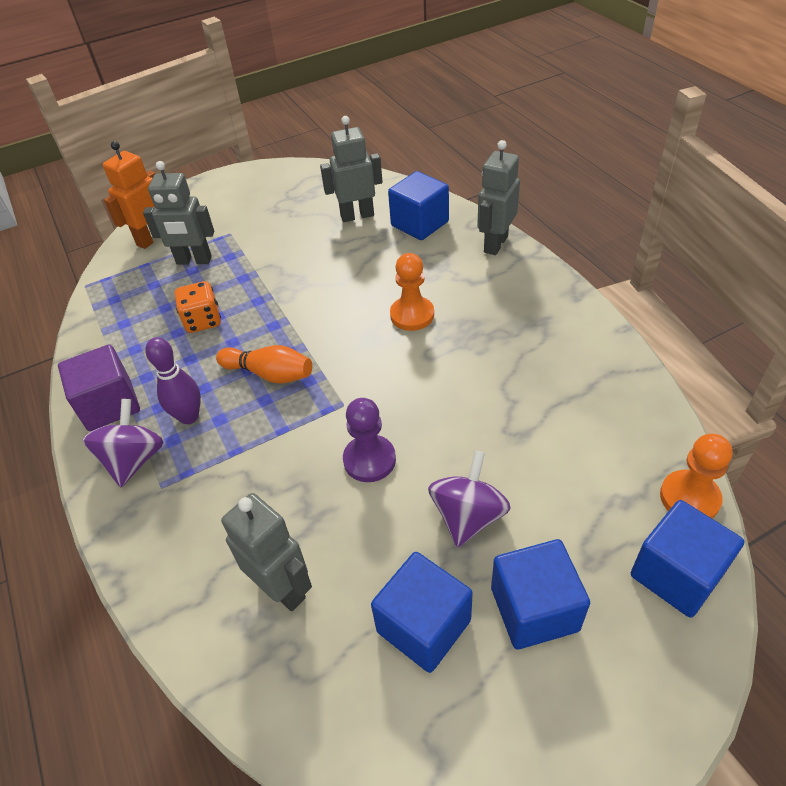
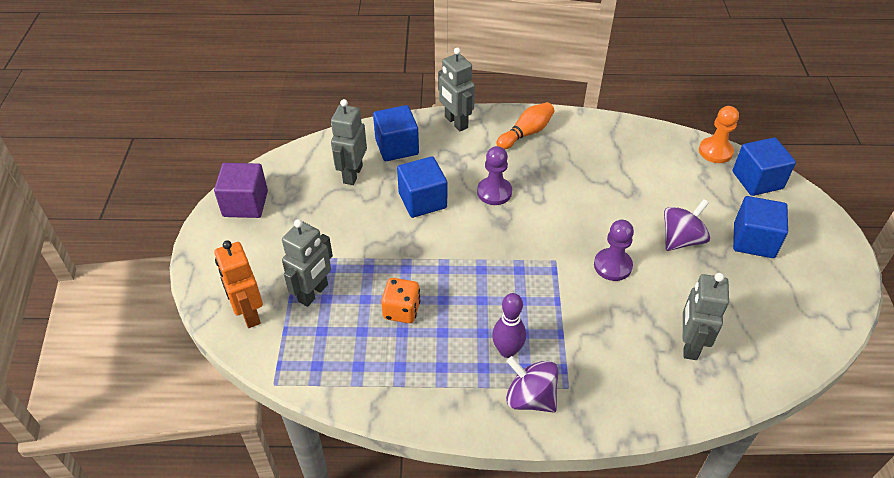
camera: 65 degrees left, 0 degrees up
(110, 405) = (457, 400): purple cube -> purple cube (245, 204)
(269, 374) = (496, 289): orange bowling pin -> orange bowling pin (526, 133)
(282, 588) = (689, 344): grey robot -> grey robot turned 60 degrees counterclockwise
(412, 315) = (494, 192): orange pawn -> purple pawn
(423, 626) = (744, 289): blue cube -> blue cube (422, 200)
(468, 516) = (681, 239): purple spinning top -> purple spinning top turned 90 degrees clockwise

